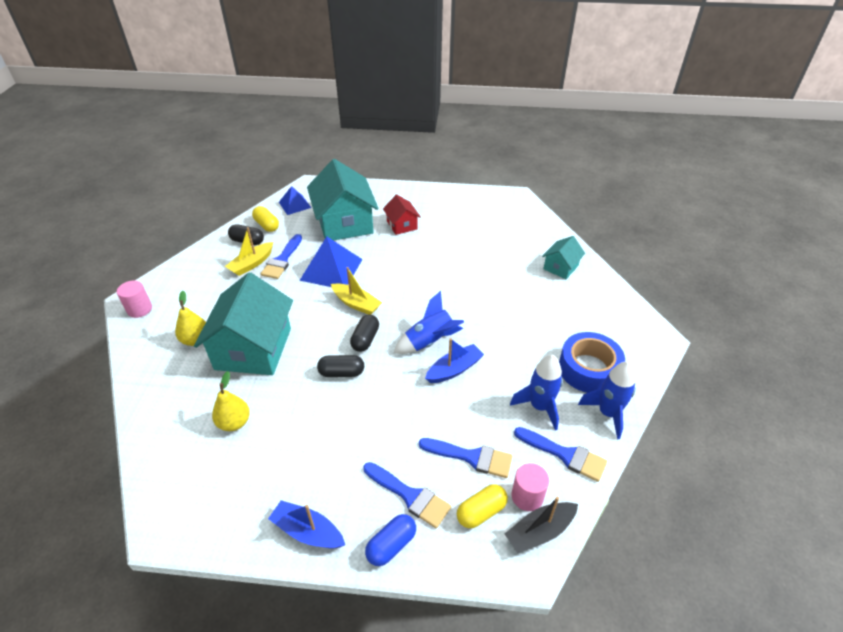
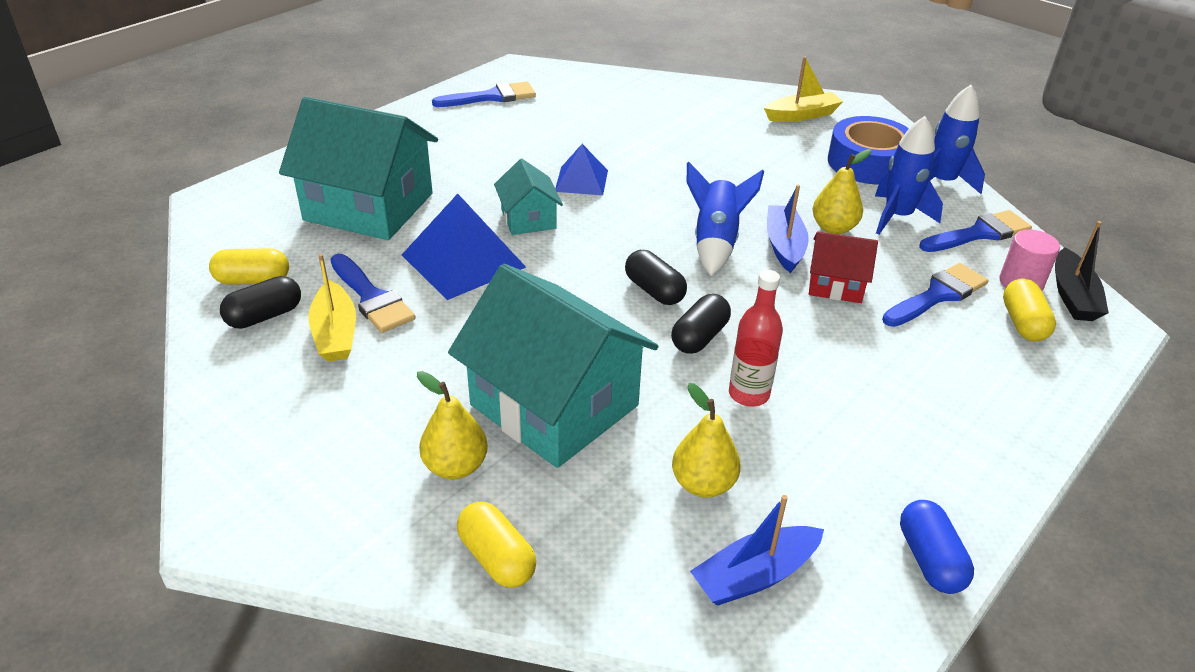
camera: 55 degrees left, 5 degrees down
(139, 309) = (272, 518): pink cylinder -> none
(152, 379) = (497, 558): none -> yellow capsule
(295, 205) = (243, 232): blue pyramid -> blue pyramid (581, 180)
(308, 531) = (969, 479): blue boat -> blue boat (755, 575)
(311, 411) = (749, 394): none -> red bottle
(356, 304) = (570, 269): yellow boat -> yellow boat (802, 115)
(391, 545) = (1032, 412): blue capsule -> blue capsule (929, 560)
(402, 225) = (449, 165): red house -> red house (835, 284)
(410, 496) = (966, 366): blue brush -> blue brush (491, 97)
(494, 382) = (833, 228): none -> yellow pear
(561, 267) = (687, 102): turquoise house -> turquoise house (528, 219)

